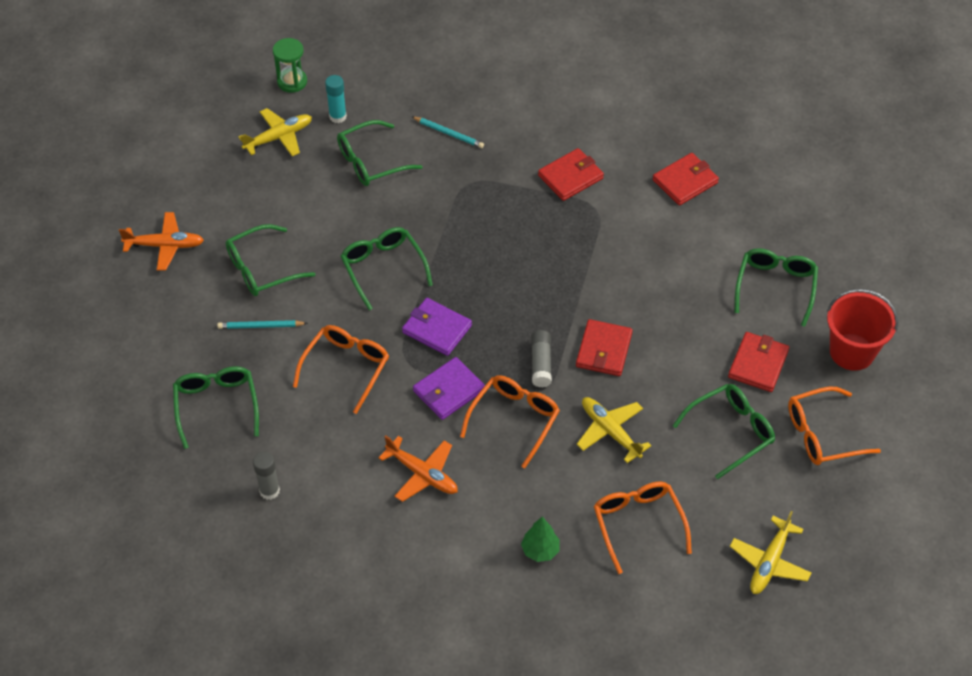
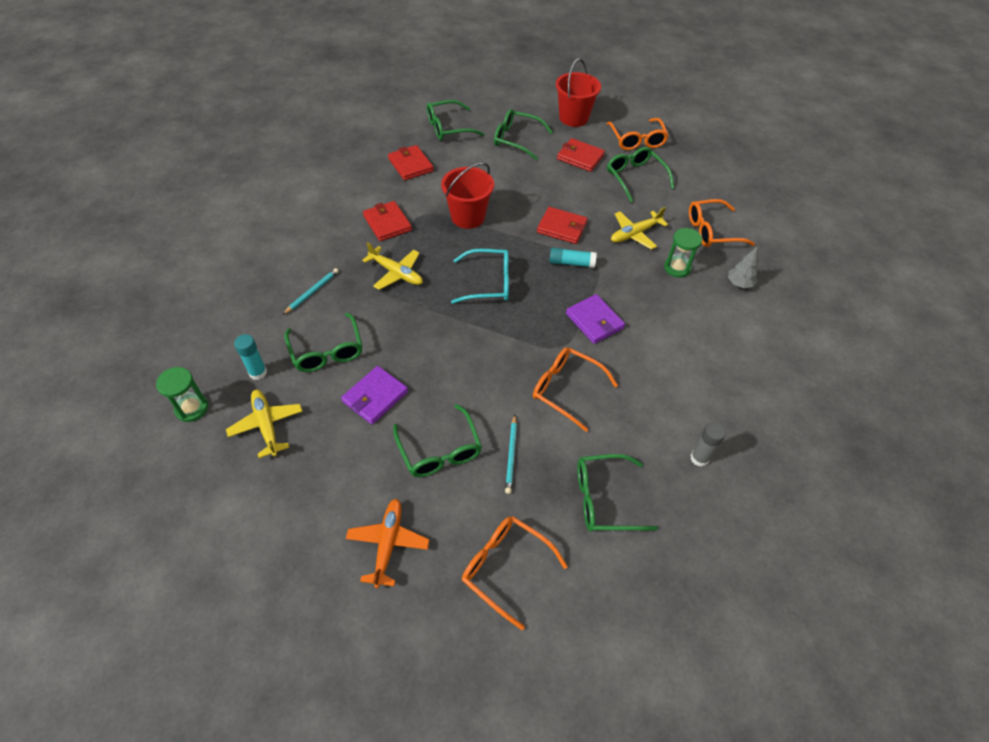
camera: 85 degrees left, 0 degrees up
(383, 268) = (457, 353): green glasses -> green glasses (448, 128)
(422, 474) = (676, 346): orange plane -> none
(437, 329) = (530, 322): purple wallet -> purple wallet (375, 397)
(491, 284) = (489, 283): none -> turquoise glasses
(514, 419) = (623, 284): orange glasses -> orange glasses (505, 567)
(540, 550) = (739, 284): green tree -> grey tree
(541, 363) = (571, 263): grey glue stick -> turquoise glue stick
(555, 479) = (677, 268): none -> green hourglass
(600, 251) = (468, 217): none -> red bucket
(769, 562) = (734, 177): yellow plane -> yellow plane (396, 273)

